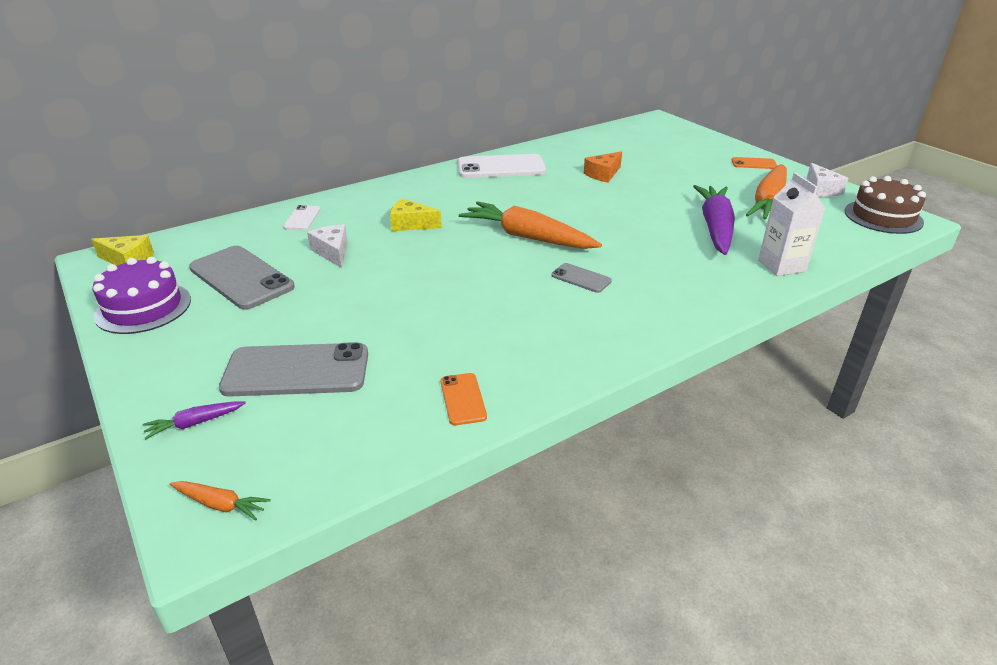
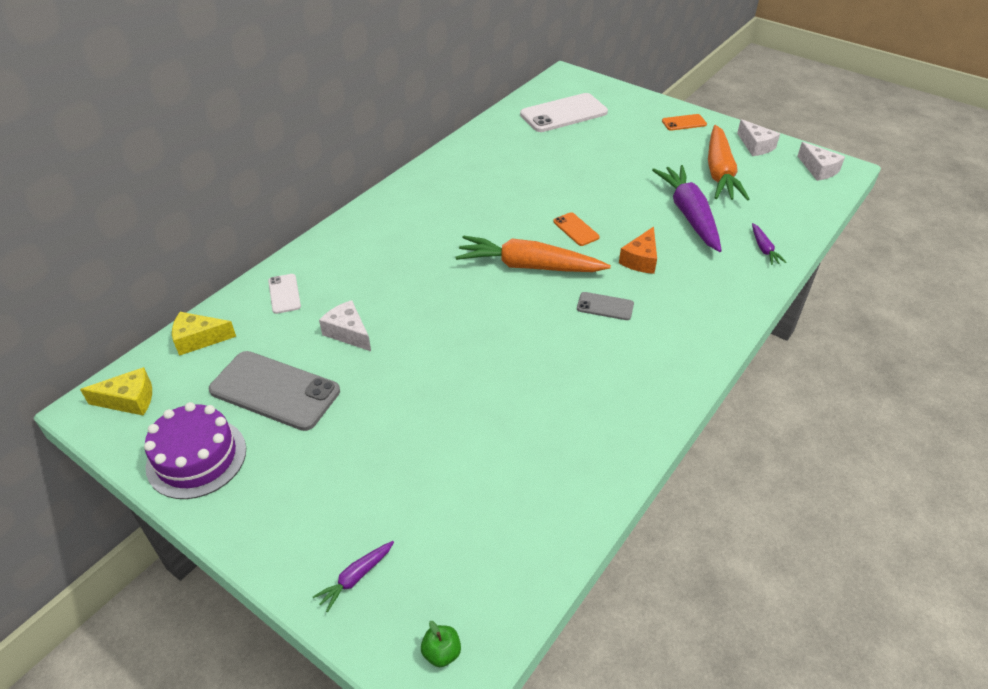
camera: 20 degrees left, 10 degrees up
(220, 504) = (441, 652): orange carrot -> green apple
(296, 371) = (411, 489): grey phone -> none
(410, 224) = (404, 276): yellow cheese -> yellow cheese (199, 339)
(463, 399) = (581, 474): orange phone -> orange phone (576, 229)
(501, 167) = (449, 176): white phone -> white phone (563, 113)
(603, 174) = (554, 165): orange cheese -> orange cheese (640, 260)
(781, 266) = (764, 249): white carton -> purple carrot
(883, 216) = (818, 169): brown cake -> white cheese

